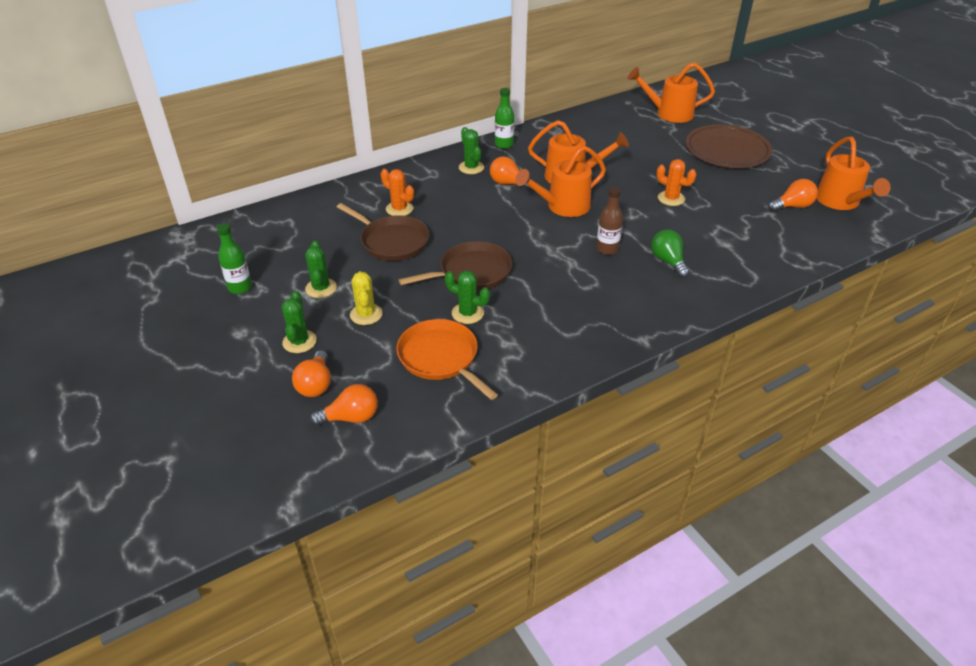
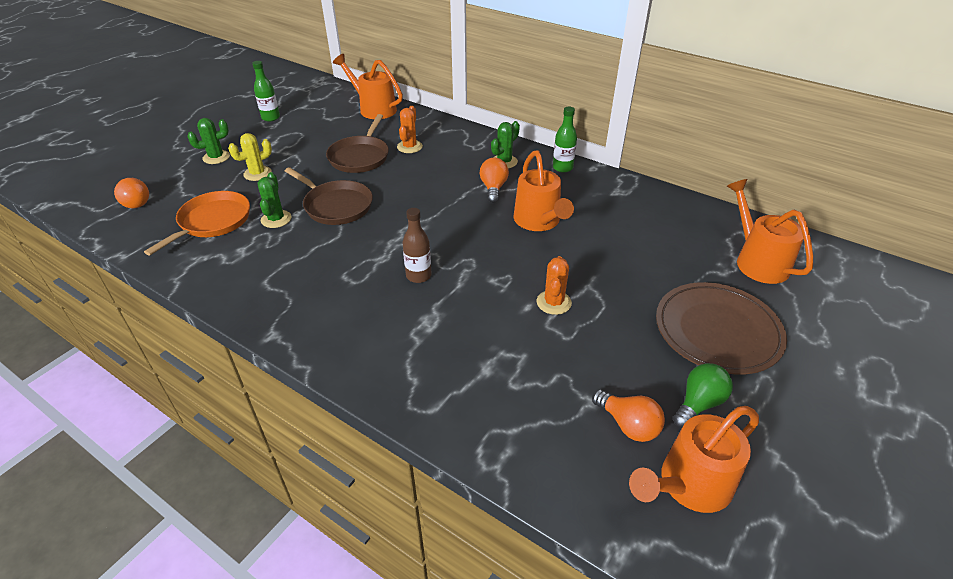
camera: 65 degrees right, 0 degrees up
(316, 384) = (170, 178): orange light bulb -> none
(321, 288) = (283, 146): green cactus -> none
(562, 207) = (477, 229): orange watering can -> orange watering can (373, 108)
(668, 261) = (421, 325): green light bulb -> green light bulb (698, 403)

